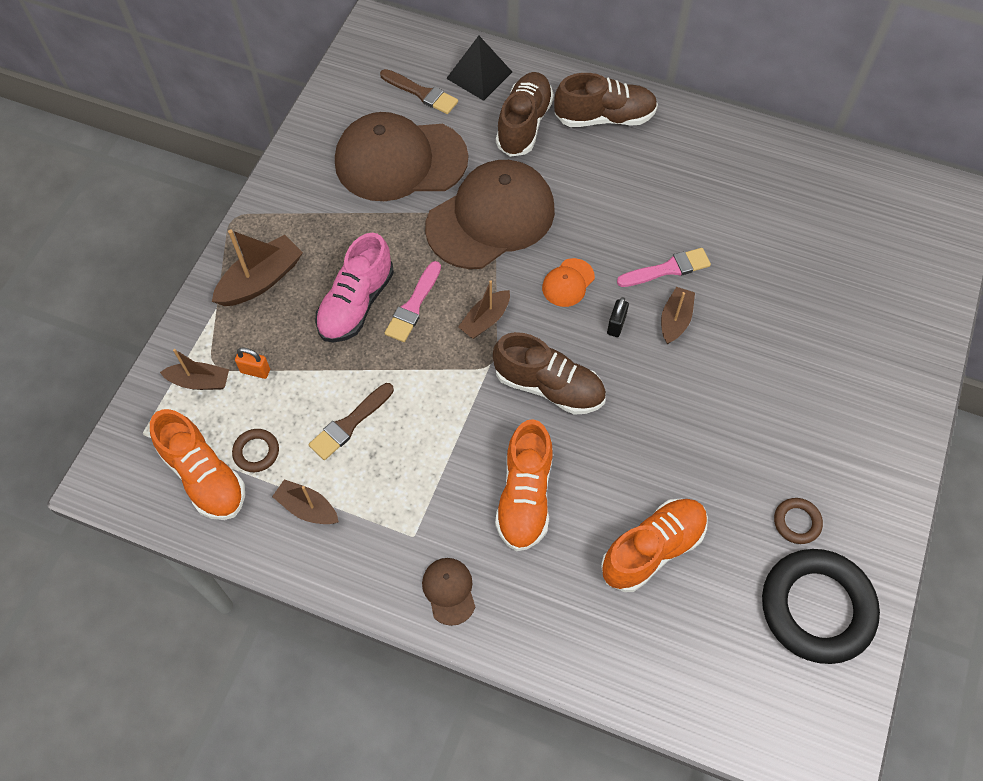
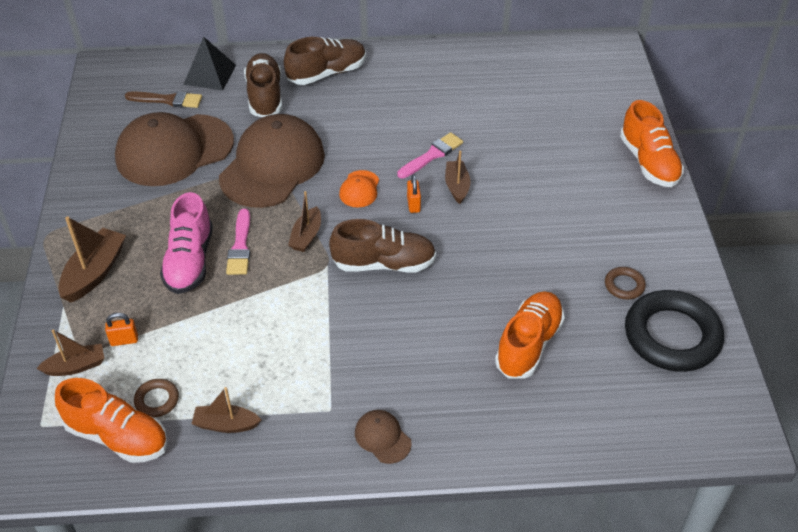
camera: 25 degrees left, 15 degrees down
(350, 424) = (230, 349): brown brush -> none
(525, 496) = (407, 346): orange shoe -> orange shoe (648, 162)
(616, 325) = (413, 205): black padlock -> orange padlock

